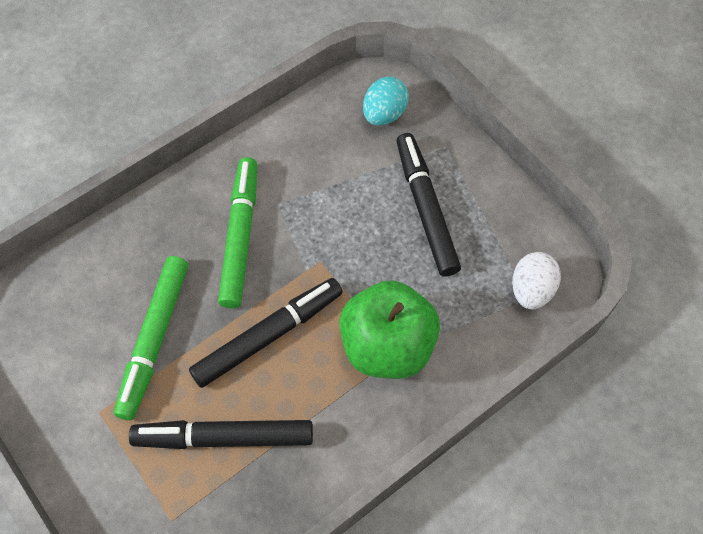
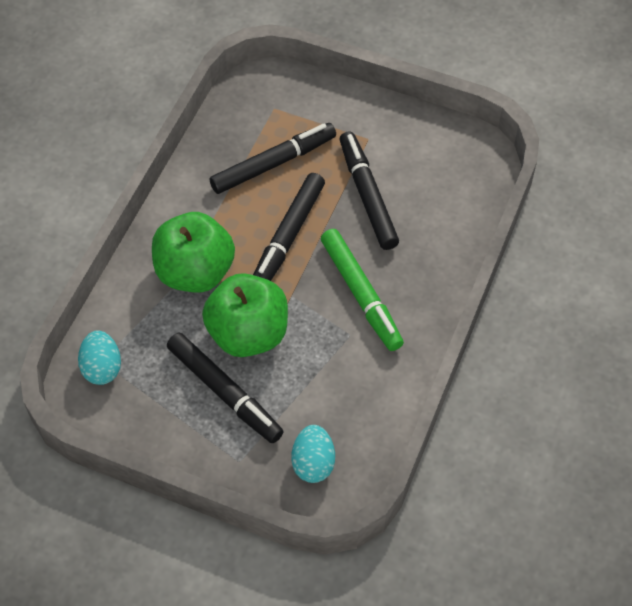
camera: 150 degrees right, 5 degrees down
(154, 340) = (367, 195): green marker -> black marker
(372, 252) = (248, 334): none -> green apple
(531, 290) = (102, 368): white egg -> turquoise egg

